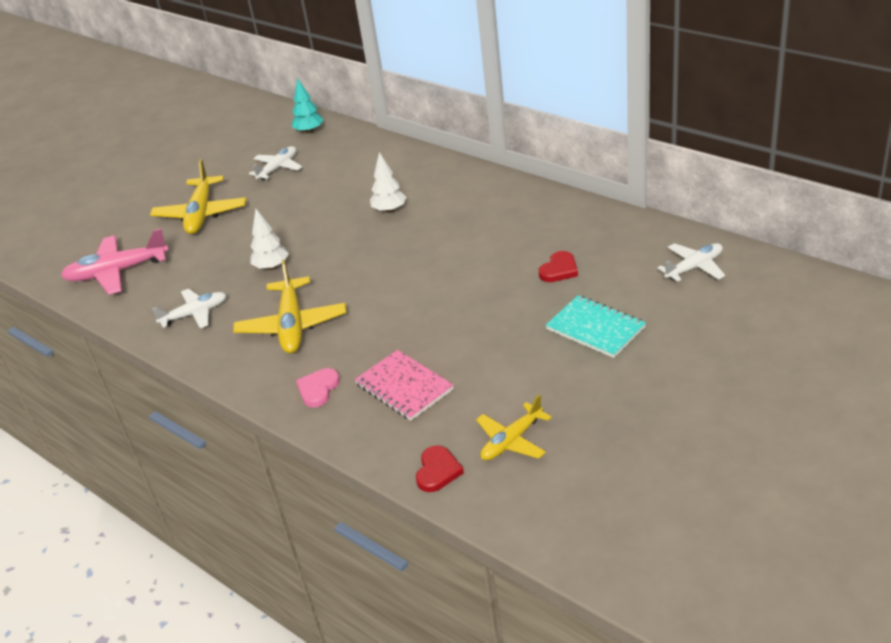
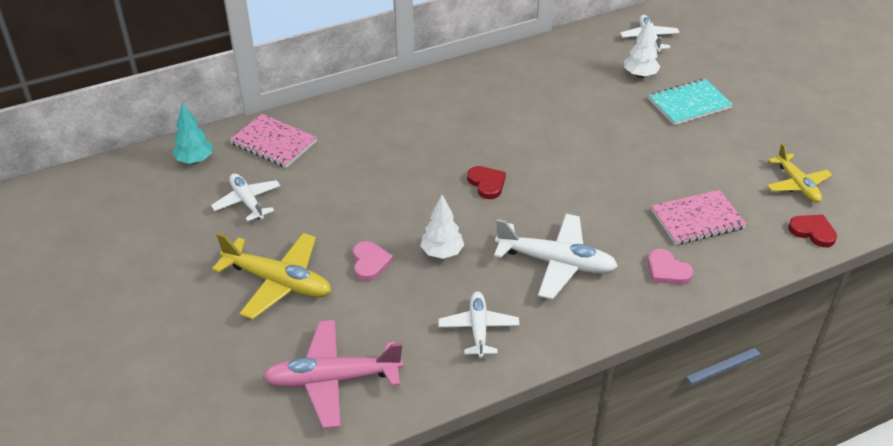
camera: 70 degrees left, 5 degrees up
(117, 272) = (332, 380): pink plane -> pink plane turned 75 degrees clockwise
(242, 241) = (370, 262): none -> pink heart
(292, 325) = (556, 263): yellow plane -> white plane
(352, 150) = (274, 142): none -> pink notebook
(389, 210) = (417, 151): white tree -> white tree (640, 75)
(559, 270) = (600, 94): red heart -> red heart (487, 183)

